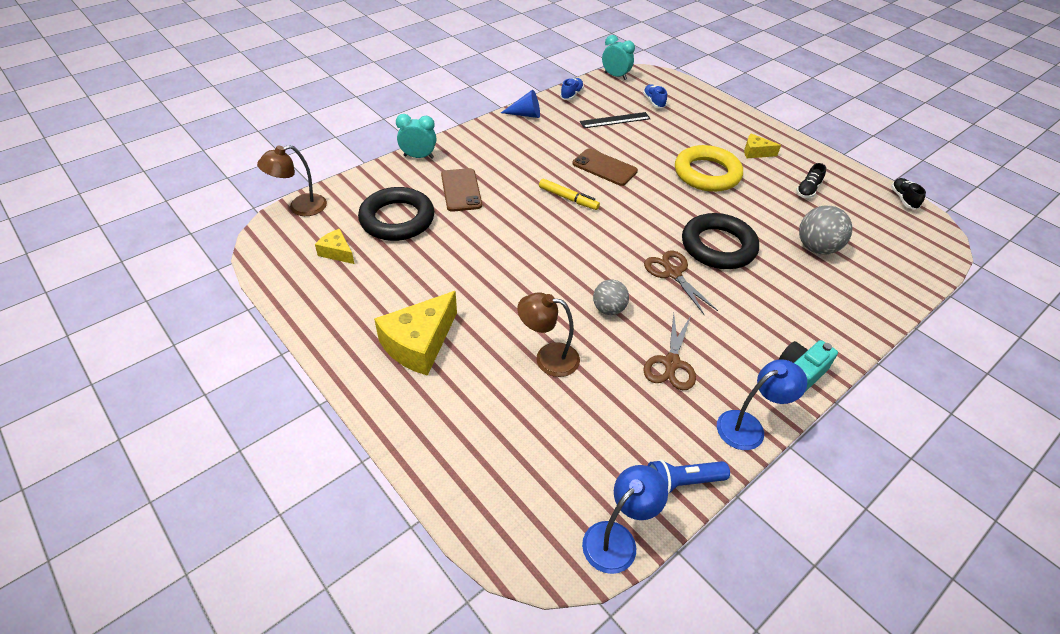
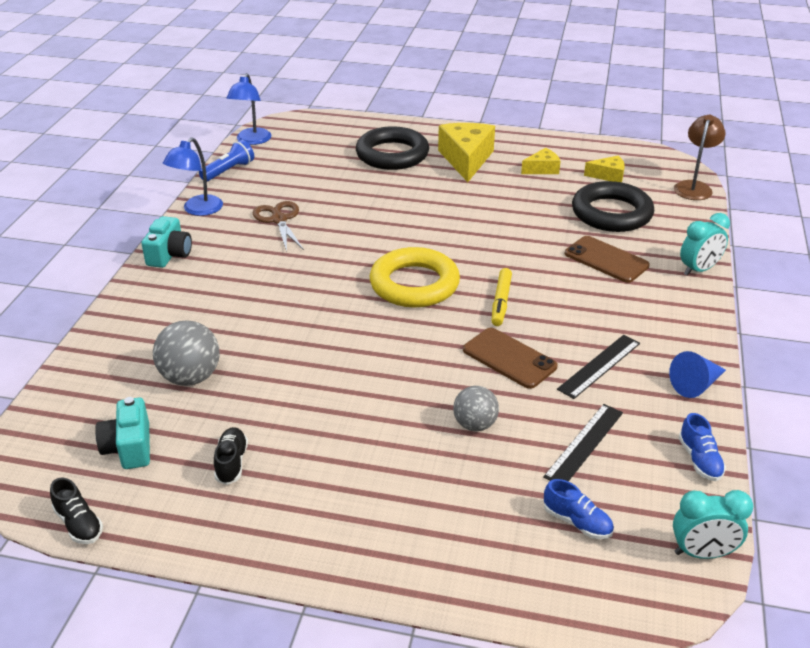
camera: 145 degrees right, 10 degrees down
(548, 358) = (372, 187): brown lamp -> none
(560, 142) = (599, 366): none -> black ruler
(568, 198) = (501, 302): yellow marker -> yellow marker turned 75 degrees counterclockwise
(604, 167) = (509, 358): brown phone -> brown phone turned 45 degrees clockwise
(608, 309) = (359, 231): grey ball -> grey ball (475, 424)
(673, 273) = (329, 280): brown scissors -> none
(707, 174) = (382, 417): yellow ring -> yellow ring (414, 284)
(718, 246) = (303, 326): black ring -> black ring (392, 154)
(755, 152) = (341, 497): yellow cheese -> yellow cheese (542, 169)
(868, 223) = (129, 447): none -> turquoise camera

